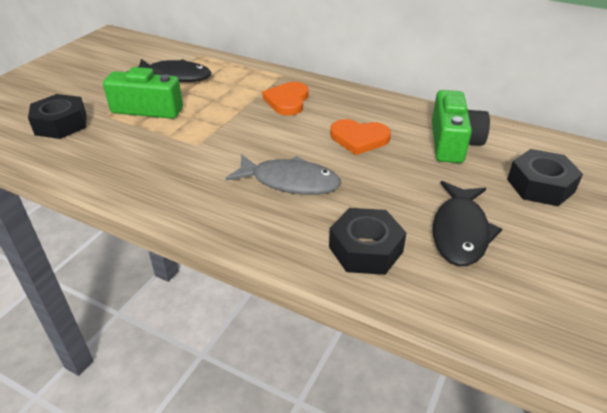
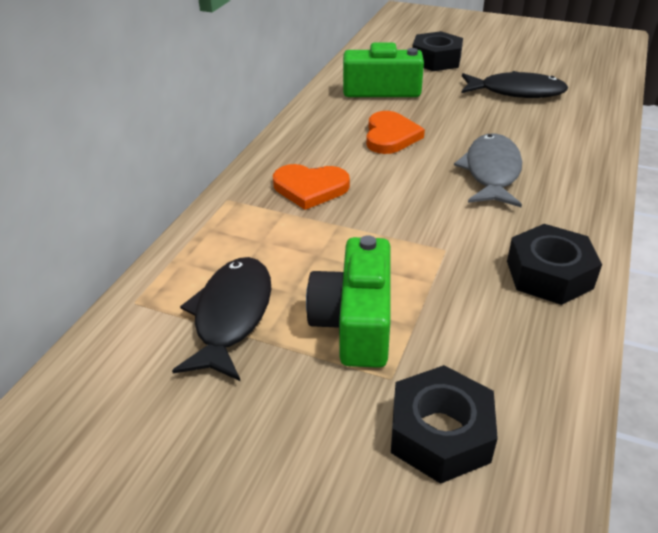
camera: 95 degrees left, 0 degrees up
(365, 249) = (566, 129): black nut -> black nut (549, 274)

